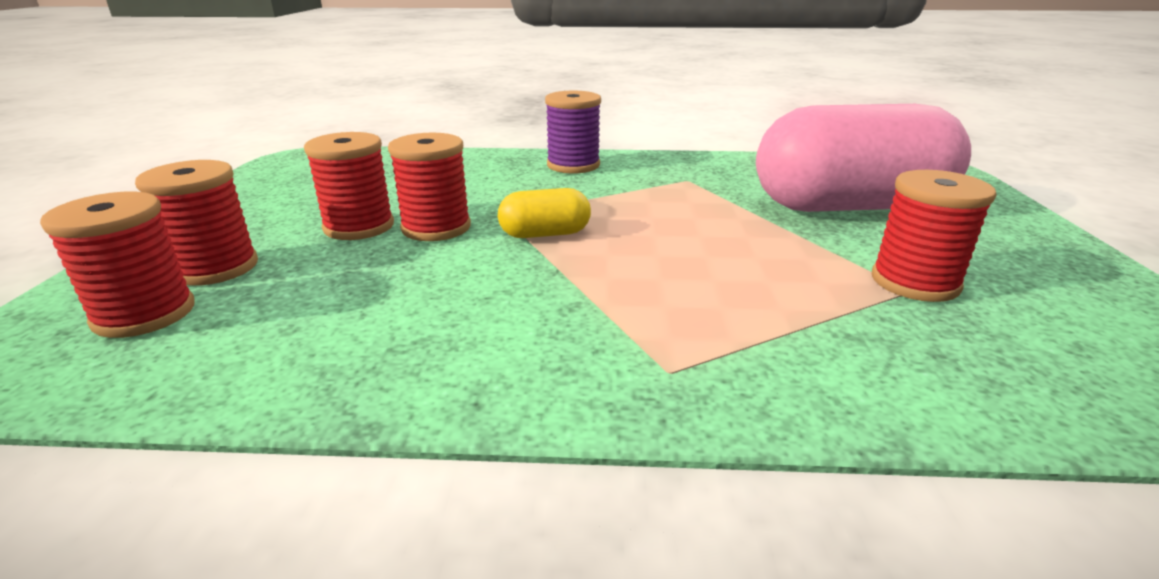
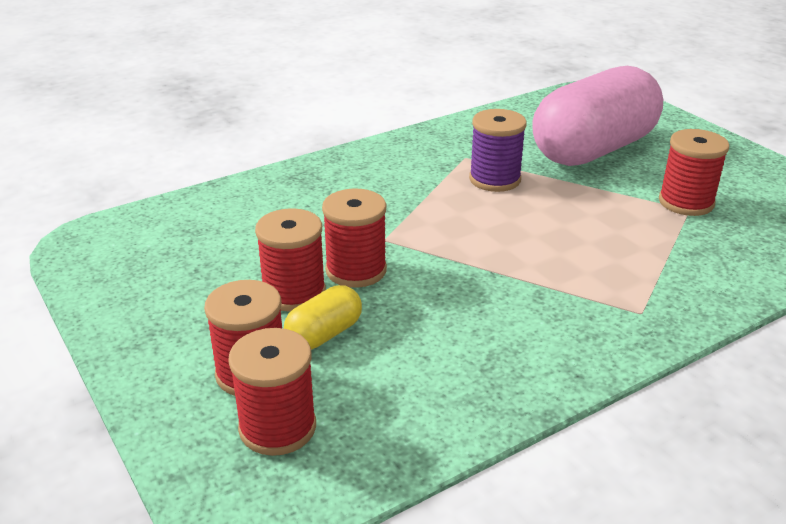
camera: 35 degrees left, 5 degrees up
(545, 234) = (442, 246): yellow capsule -> yellow capsule (324, 334)
(573, 165) = (359, 168): purple spool -> purple spool (495, 179)

